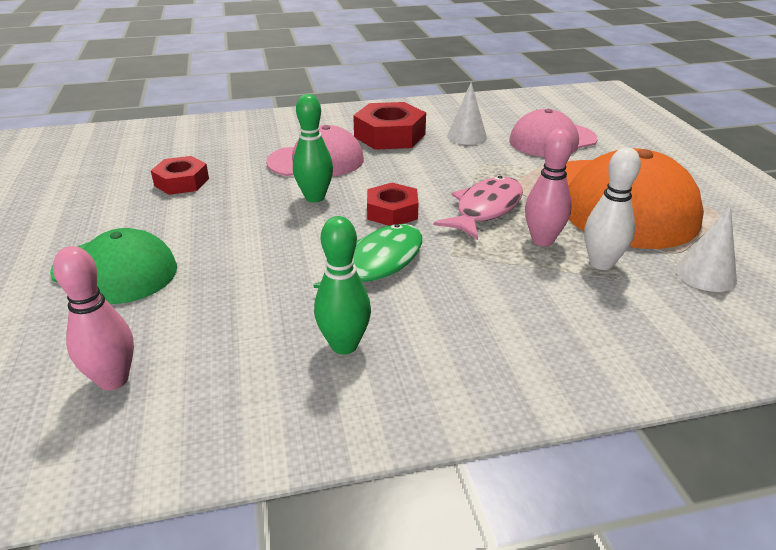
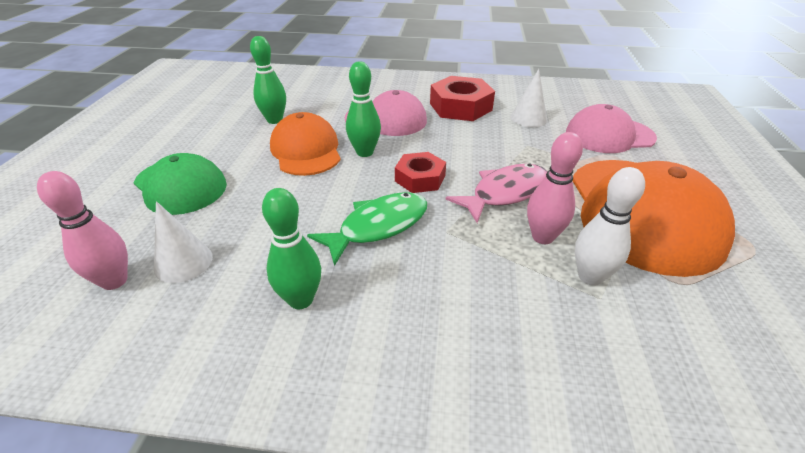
camera: 20 degrees right, 5 degrees up
(181, 182) = (274, 120): red nut -> green bowling pin
(245, 207) = (306, 150): none -> orange cap
(705, 274) = (703, 319): white cone -> white cone (183, 262)

